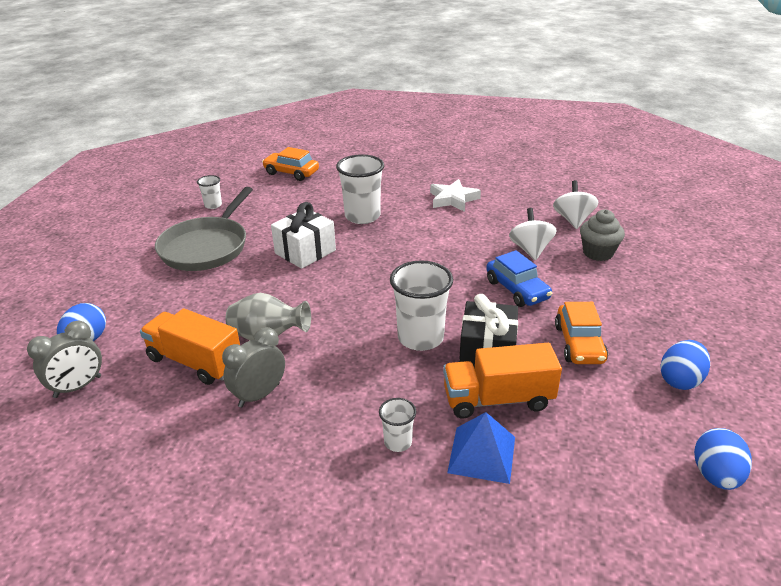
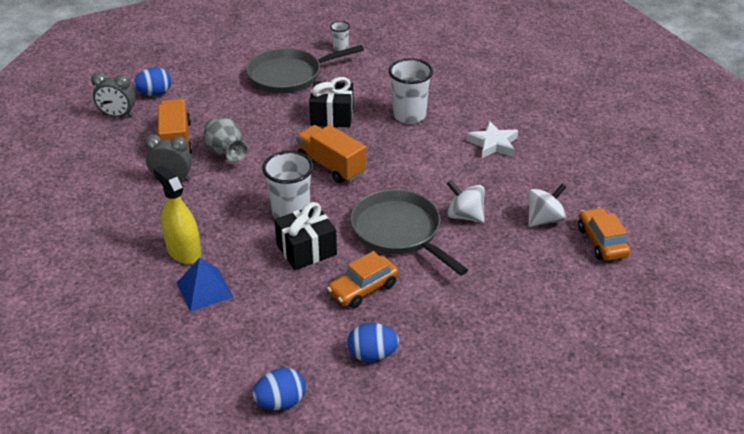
camera: 50 degrees right, 5 degrees up
(291, 173) = (428, 52): orange car -> orange car (602, 242)
(305, 252) = (332, 116): white gift -> black gift
(398, 442) = (183, 251): white cup -> yellow spray bottle
(498, 399) = (262, 275): orange truck -> orange truck (331, 166)
(517, 290) = (399, 232): blue car -> grey pan
(530, 250) = (465, 216): white spinning top -> white spinning top turned 105 degrees counterclockwise
(598, 253) = (505, 253): grey cupcake -> none

